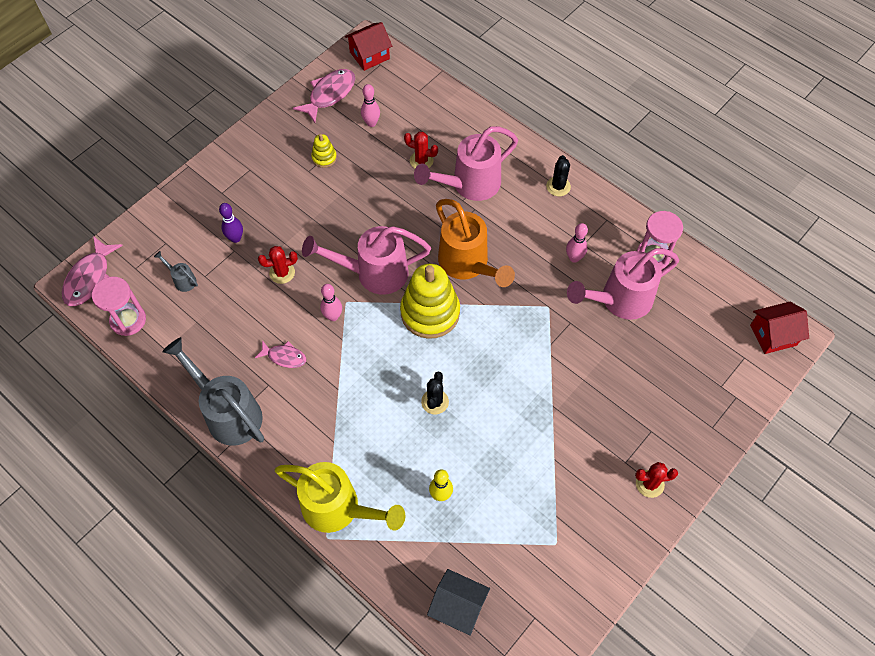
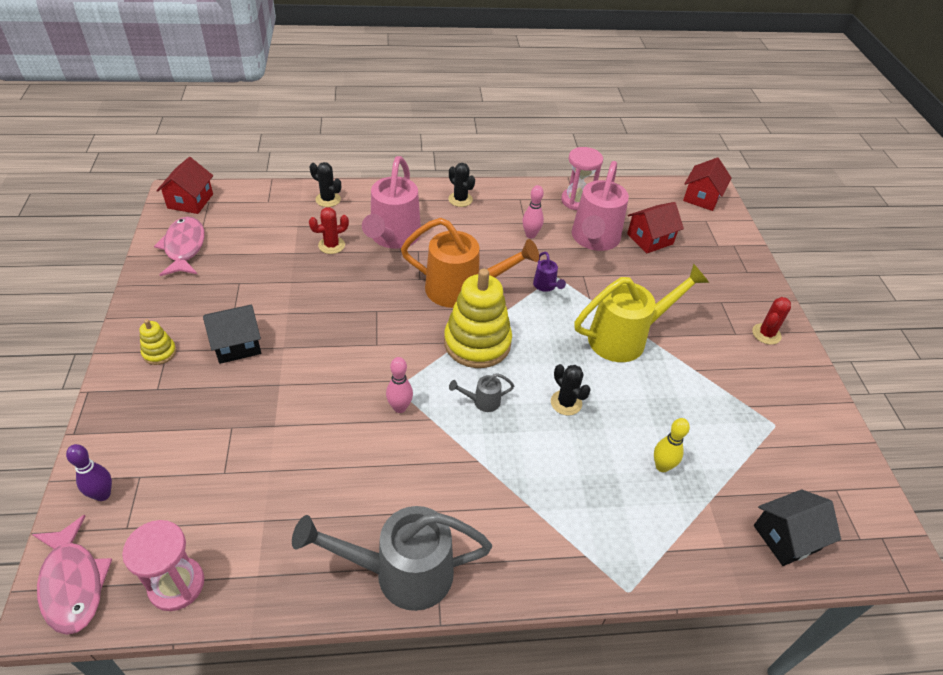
camera: 50 degrees left, 15 degrees down
(182, 280) = (201, 495): grey watering can -> grey watering can (482, 401)
(235, 238) = (220, 416): purple bowling pin -> purple bowling pin (103, 494)
(282, 273) = (306, 409): red cactus -> none
(284, 357) = (396, 476): pink fish -> none
(289, 196) = (237, 344): none -> black house
(324, 158) = (237, 295): yellow stacking toy -> yellow stacking toy (159, 352)
(338, 508) = (605, 557): yellow watering can -> yellow watering can (625, 338)
(371, 123) = (252, 245): pink bowling pin -> none
(374, 273) = (394, 349): pink watering can -> none
(460, 118) = (328, 199): none -> black cactus
(531, 309) = (546, 286): none -> purple watering can
(668, 335) = (650, 239): none -> red house

